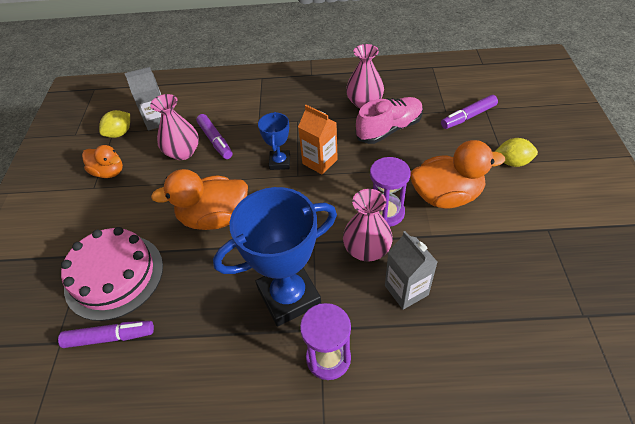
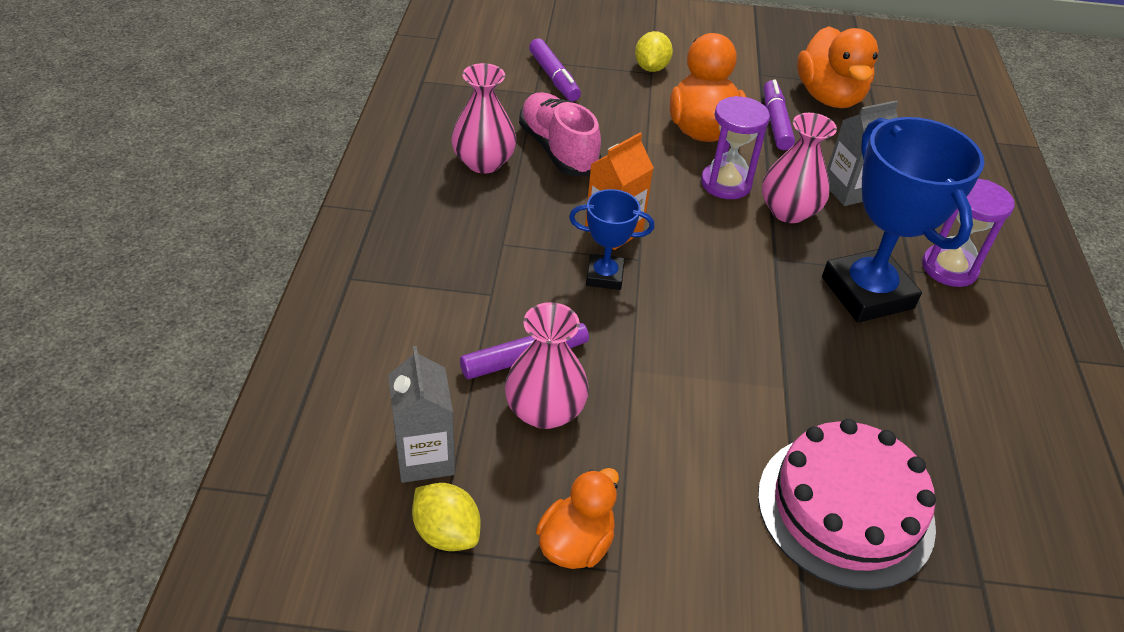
camera: 90 degrees left, 5 degrees down
(110, 337) = (960, 505): purple marker -> purple marker (775, 122)
(214, 217) = (721, 367): orange duck -> orange duck (829, 97)

